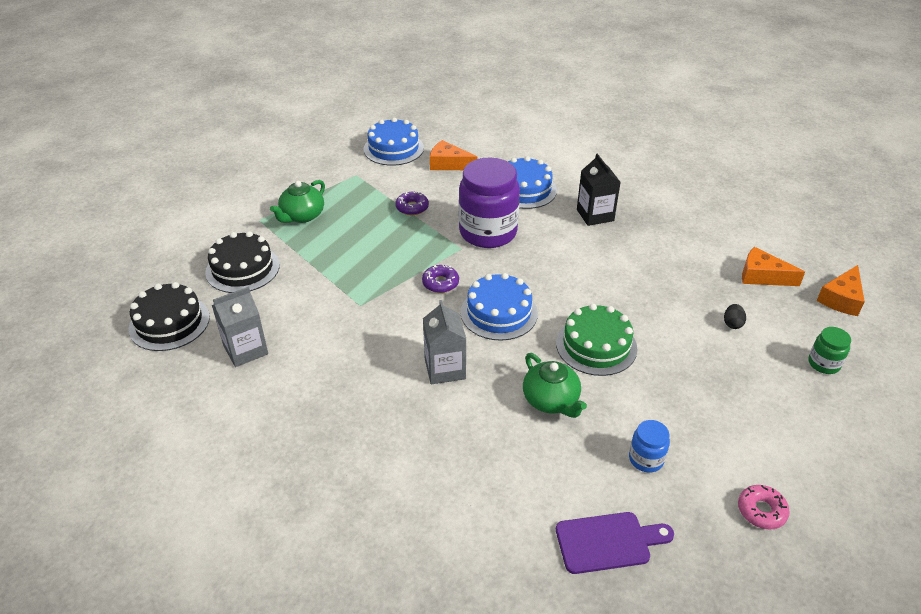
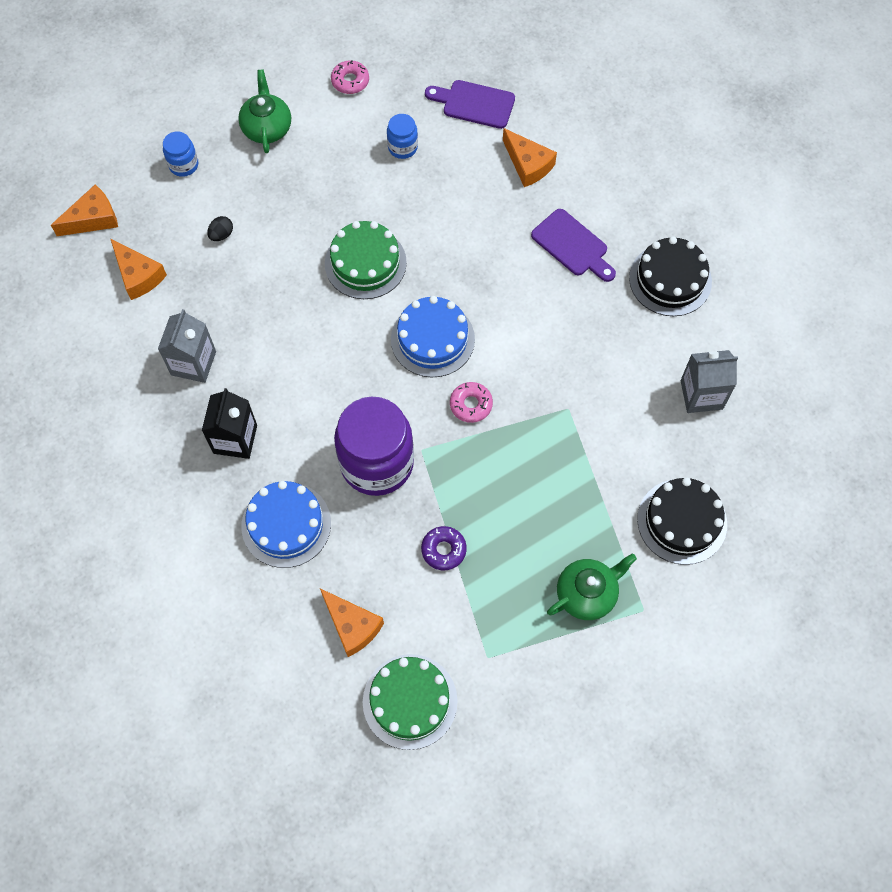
camera: 155 degrees left, 25 degrees up
(169, 322) = (775, 466): black cake -> black cake (670, 280)
(393, 148) = (410, 701): blue cake -> green cake
(415, 428) = (572, 245): none -> purple cutting board
(440, 283) = (471, 405): purple donut -> pink donut
(445, 369) = (519, 294): grey carton -> grey carton (193, 363)
(504, 493) = (528, 164): none -> orange cheese
(551, 401) = (443, 225): green teapot -> green teapot (267, 128)
(823, 364) = (183, 165): green jar -> blue jar

